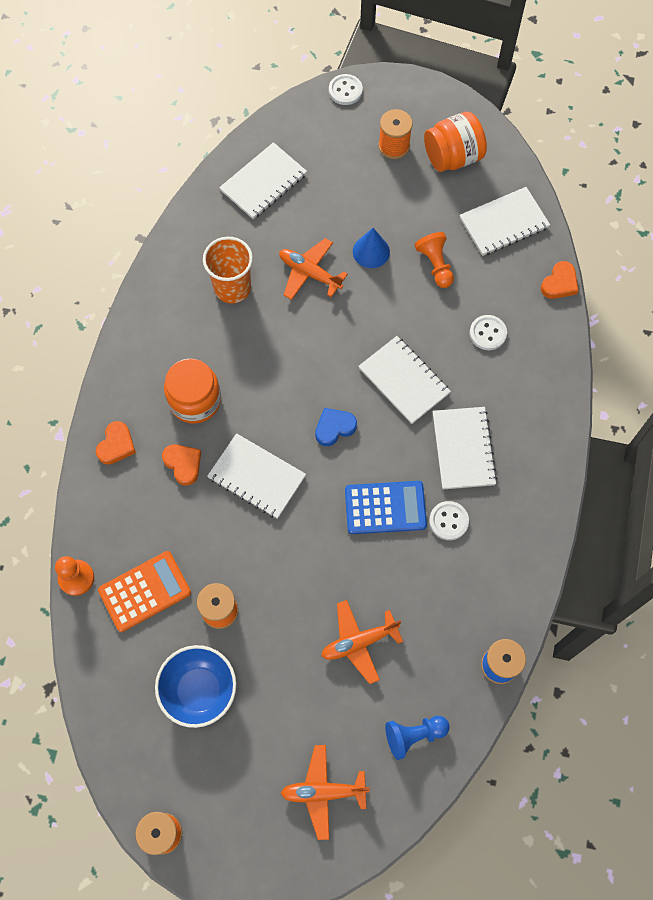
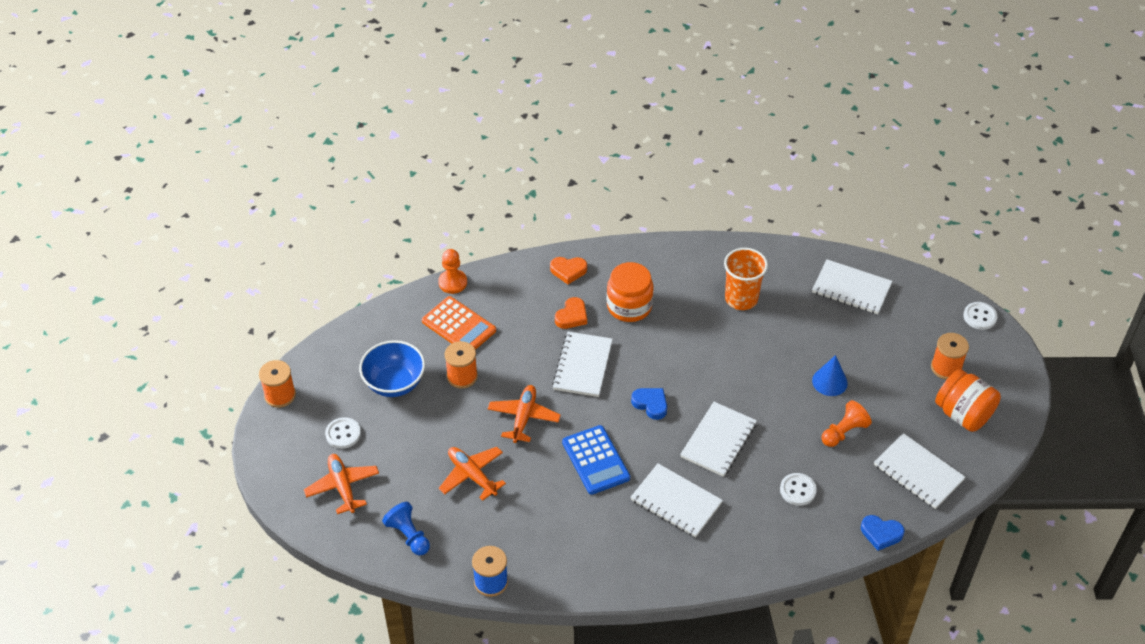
camera: 70 degrees right, 20 degrees down
(309, 273) = (784, 345): orange plane -> orange plane (523, 417)
(448, 521) = (604, 509): white button -> white button (343, 434)
(463, 449) = (676, 502): white notebook -> white notebook turned 60 degrees clockwise
(559, 283) = (881, 534): orange heart -> blue heart

